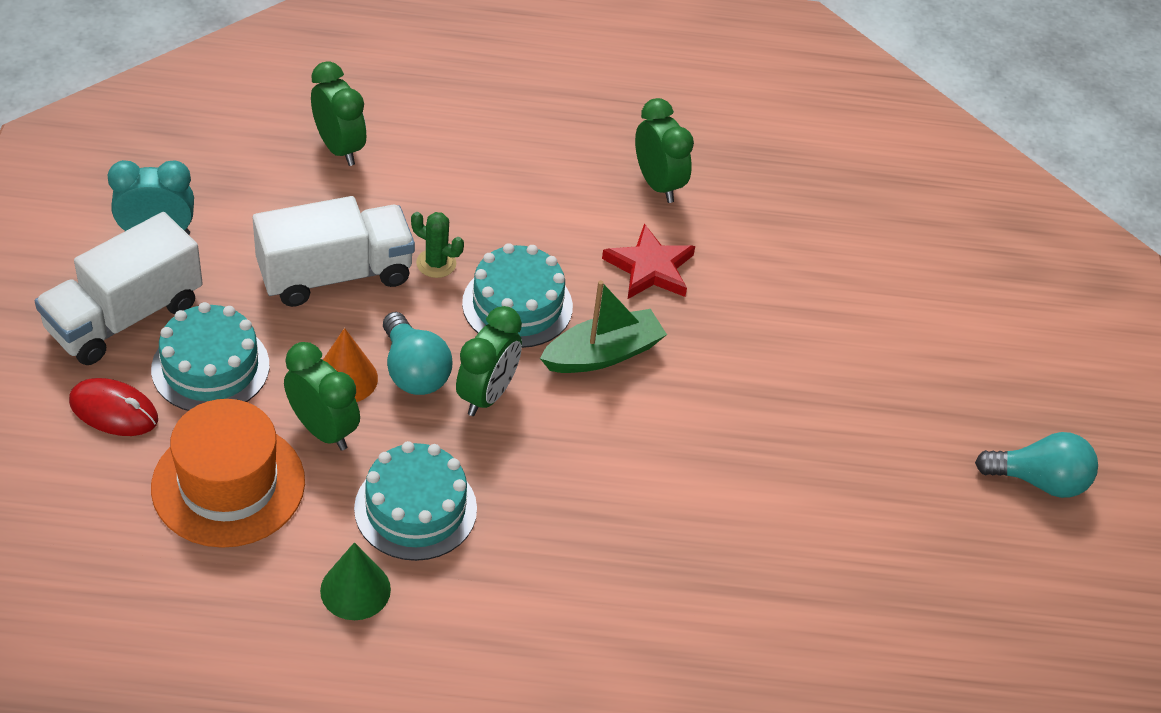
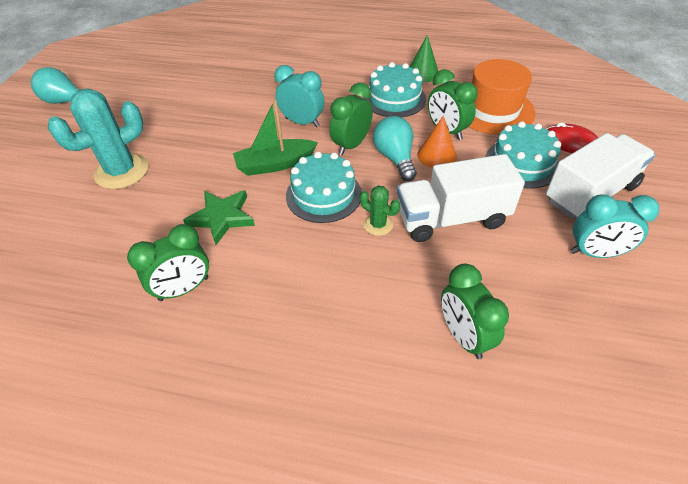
camera: 165 degrees left, 0 degrees up
(581, 442) = (302, 122): none -> turquoise clock
(650, 268) = (222, 217): red star -> green star
(658, 184) = (184, 289): green clock -> green clock turned 105 degrees counterclockwise
(833, 335) = (122, 171): none -> turquoise cactus

